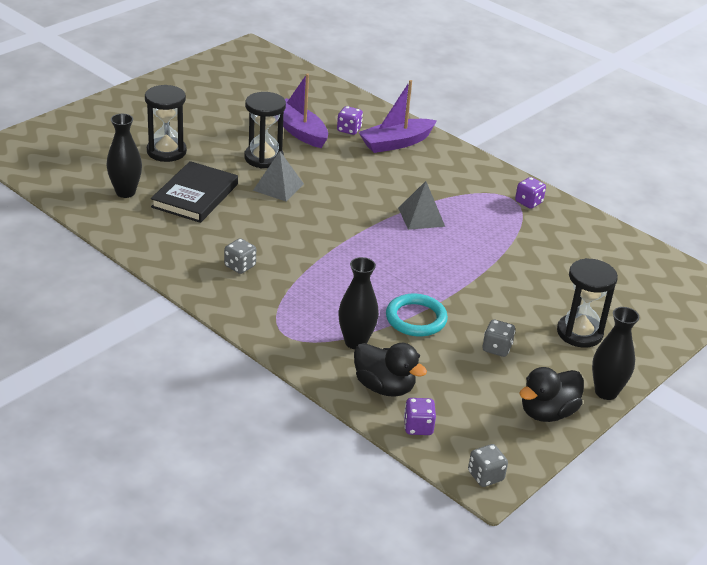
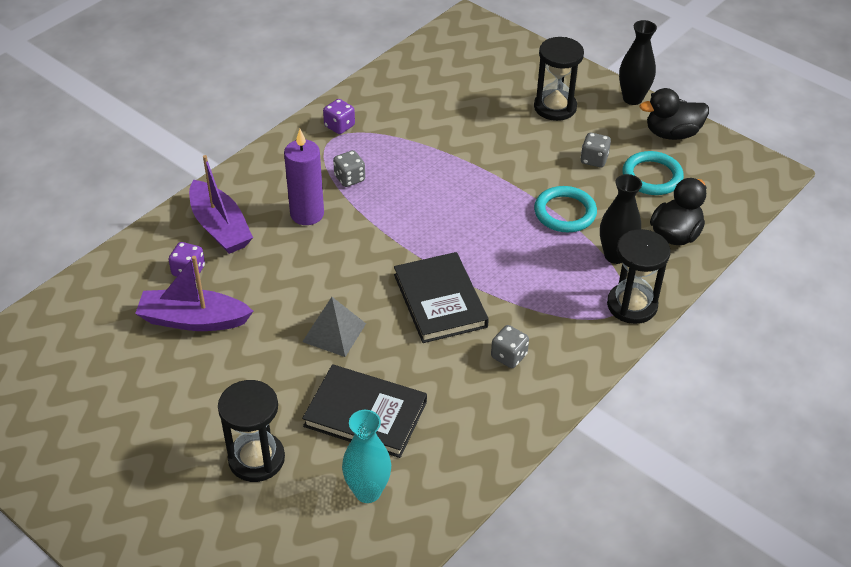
camera: 90 degrees left, 10 degrees up
(125, 192) = (367, 491): black vase -> turquoise vase
(264, 158) = (265, 351): black hourglass -> black hourglass (632, 305)
(298, 131) = (193, 320): purple boat -> purple boat turned 45 degrees clockwise
(306, 238) = (440, 300): none -> black book
(412, 181) = (307, 214): none -> purple candle
(418, 427) = (721, 212): purple dice -> none
(421, 217) = (381, 207): grey pyramid -> none
(473, 385) = (652, 176): none -> turquoise ring
(485, 476) = (765, 173): grey dice -> grey dice (349, 178)
(547, 412) = (672, 133): black duck -> black duck turned 120 degrees clockwise

